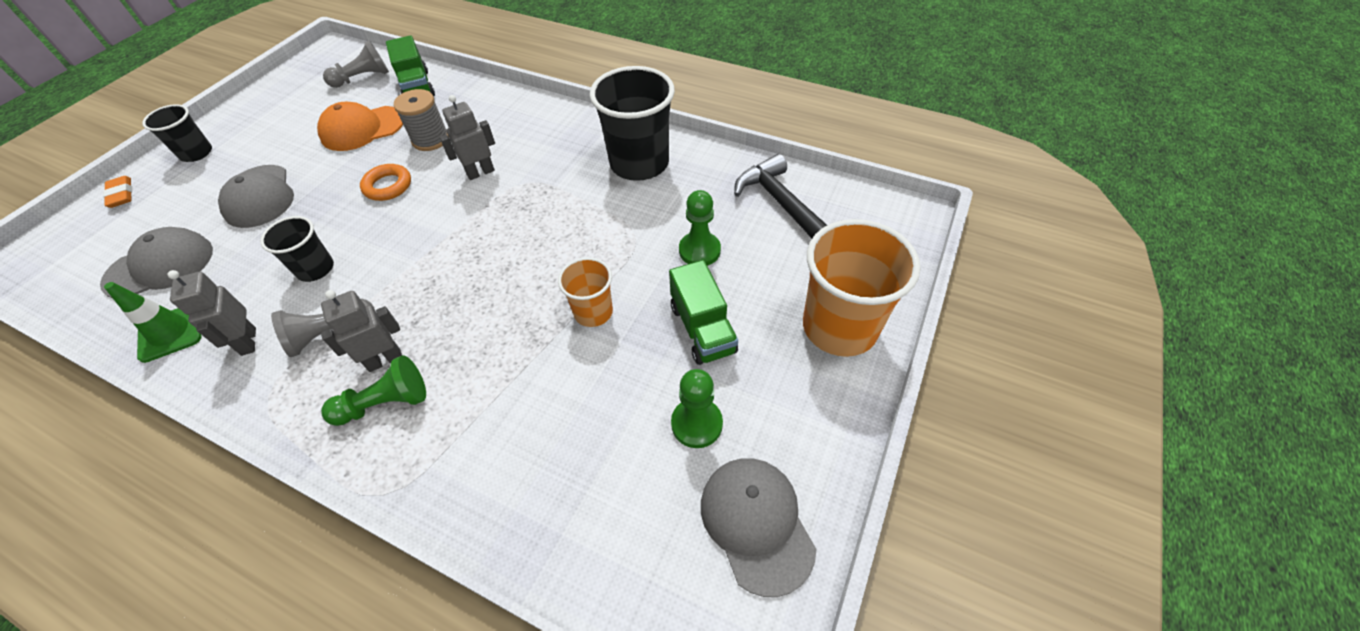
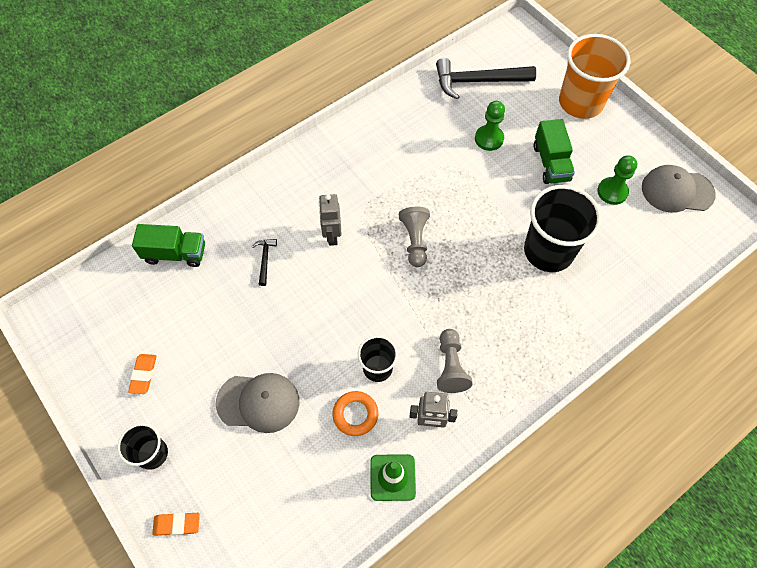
camera: 65 degrees left, 10 degrees up
(160, 266) = (307, 486): grey cap -> none
(279, 118) = (144, 374): none -> orange eraser
(362, 129) = (212, 308): orange cap -> none
(363, 78) = (126, 294): grey pawn -> grey pawn (415, 241)
(384, 360) = (491, 336): grey robot -> none
(385, 403) = (527, 342): green pawn -> none
(388, 186) = (307, 302): orange ring -> orange ring (355, 414)
(430, 139) = (265, 260): grey spool -> black hammer
(593, 312) = (510, 211): orange cup -> none
(639, 163) = (386, 137): black cup -> black cup (548, 251)
(702, 329) = (551, 163): green truck -> green truck turned 75 degrees clockwise

